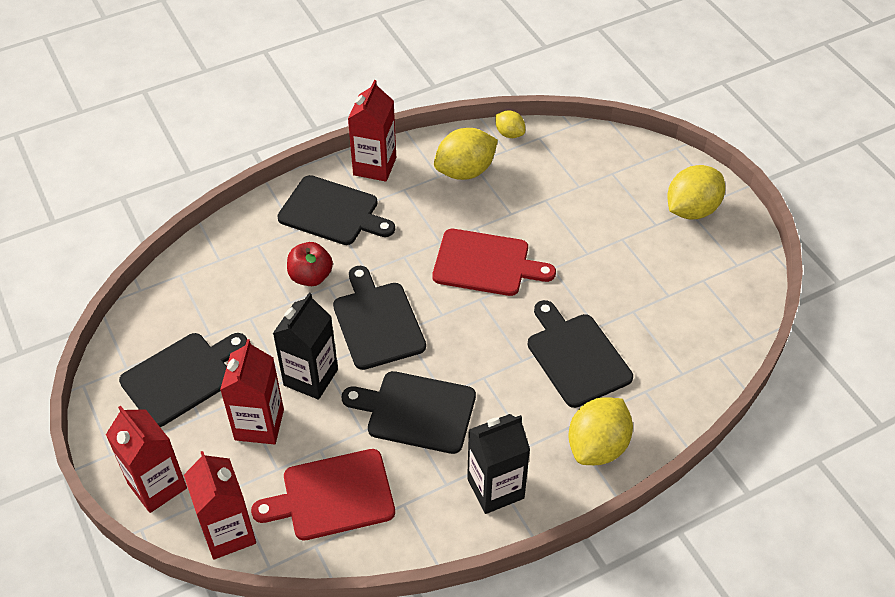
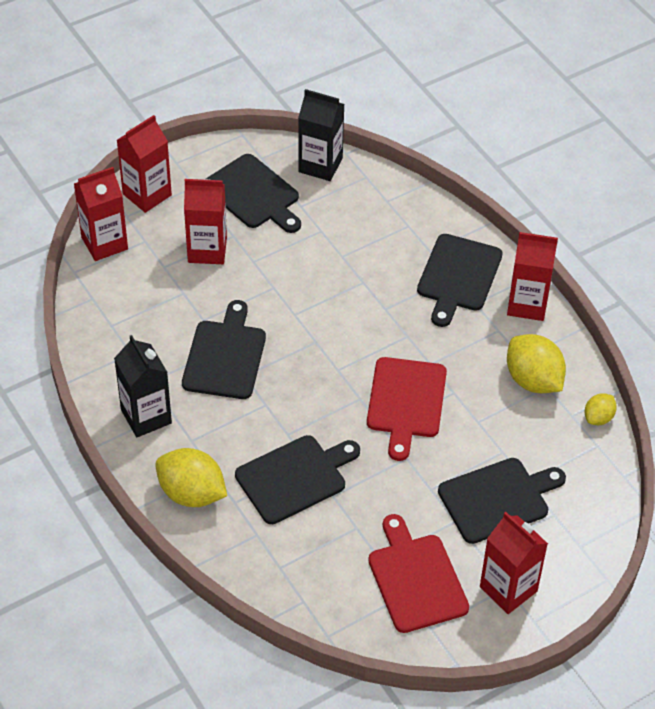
camera: 85 degrees right, 0 degrees up
(310, 377) = (258, 279): black carton -> black carton (320, 165)
(311, 277) = (374, 268): red apple -> none
(332, 496) = (138, 305): red cutting board -> red cutting board (416, 579)
(377, 322) = (324, 321): black cutting board -> black cutting board (497, 499)
(691, 210) = (508, 589): yellow lemon -> red carton

